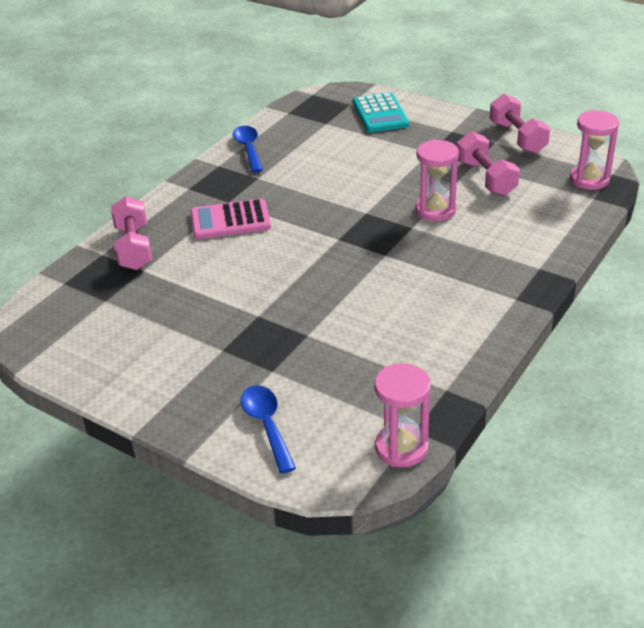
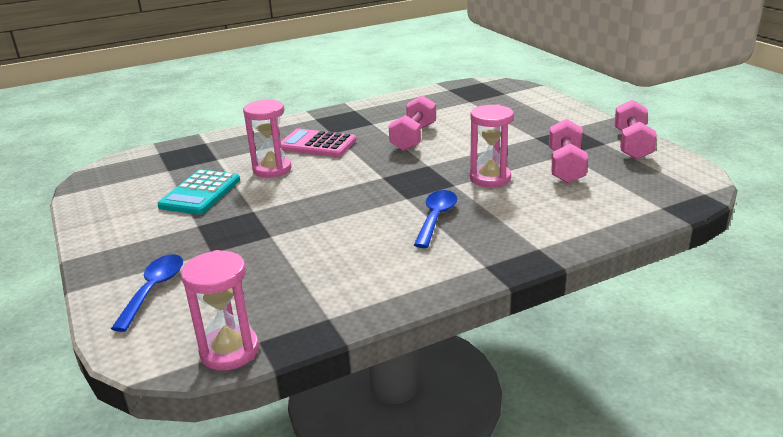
camera: 30 degrees right, 10 degrees down
(134, 248) = (230, 144): pink dumbbell -> pink dumbbell (413, 137)
(248, 149) = (389, 105): blue spoon -> blue spoon (436, 218)
(380, 114) = (522, 104): turquoise calculator -> turquoise calculator (200, 193)
(589, 179) = (673, 192): pink hourglass -> pink hourglass (272, 169)

